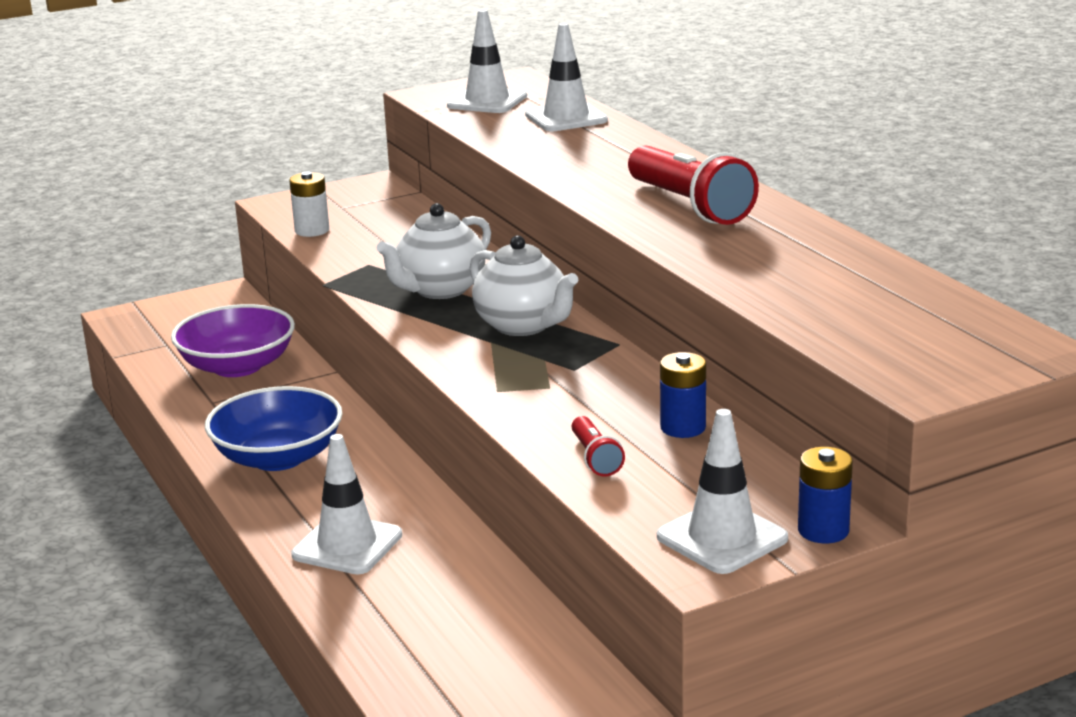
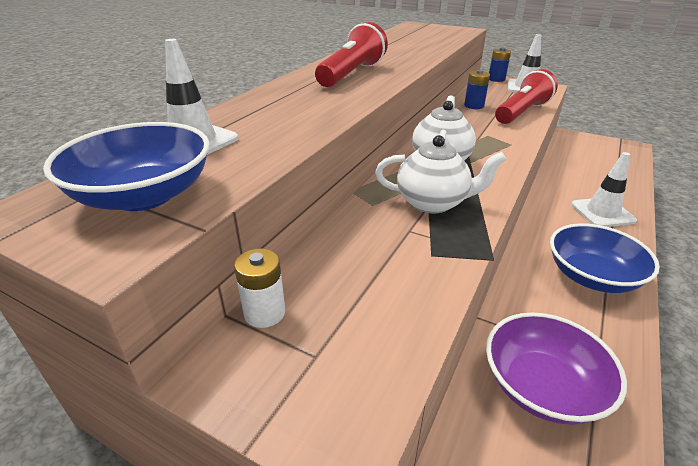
camera: 125 degrees left, 10 degrees up
(312, 230) = (400, 338): white battery -> white battery (264, 313)
(487, 101) = (144, 195): white traffic cone -> blue bowl
(595, 458) = (521, 112): red flashlight -> red flashlight, size x2.04

